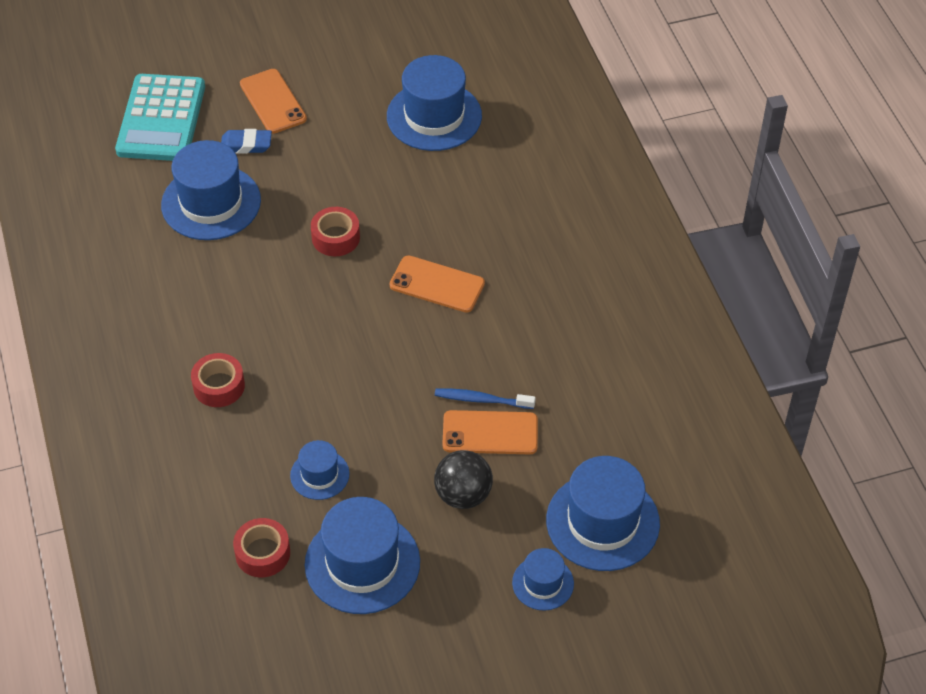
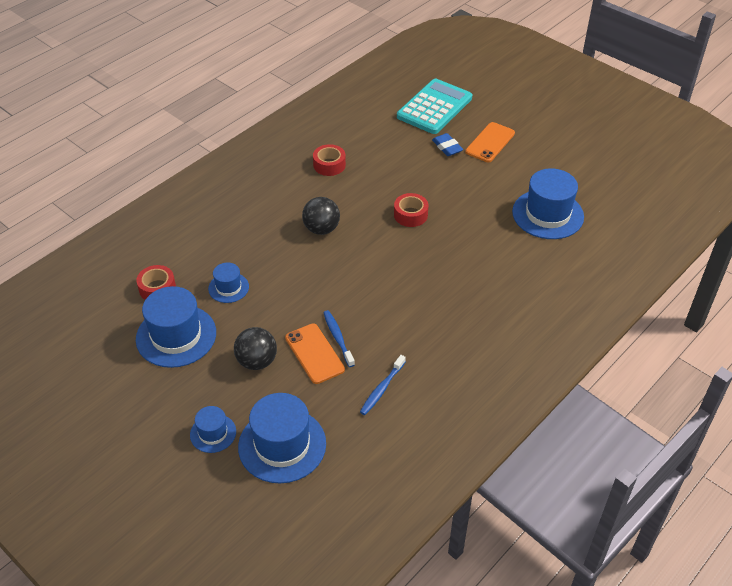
camera: 60 degrees right, 5 degrees down
(161, 119) = (434, 107): turquoise calculator -> turquoise calculator turned 150 degrees clockwise
(211, 202) = (391, 153): blue hat -> none
(219, 386) = (262, 217): red tape -> red tape (329, 165)
(290, 335) = (321, 229): none -> black ball
(437, 284) = (413, 276): orange phone -> none
(584, 393) = (382, 389): none -> blue toothbrush

